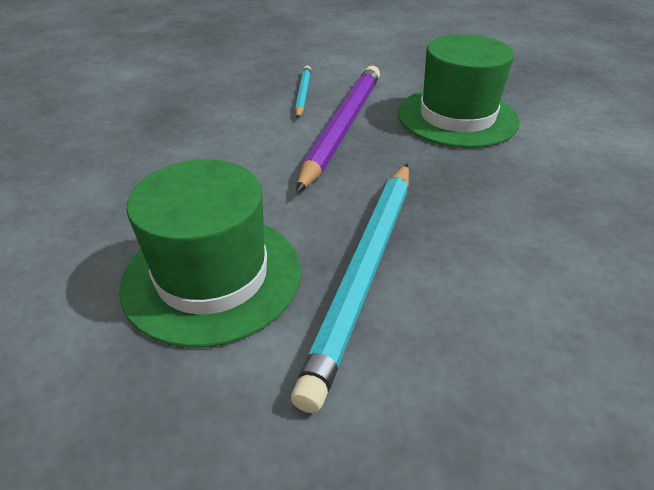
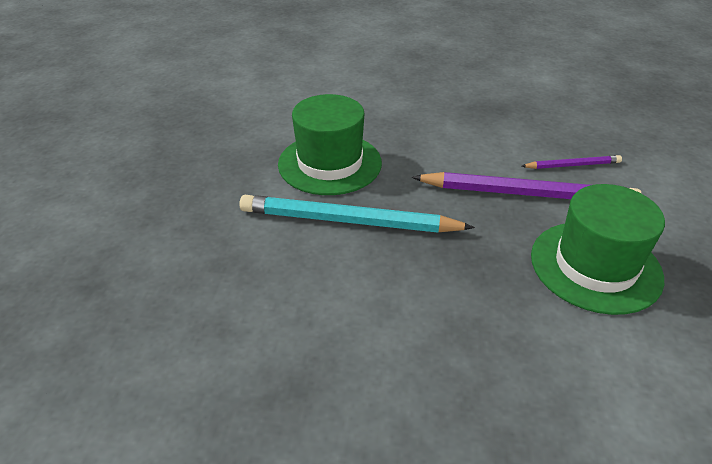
camera: 80 degrees right, 0 degrees up
(303, 94) = (572, 165): turquoise pencil -> purple pencil

